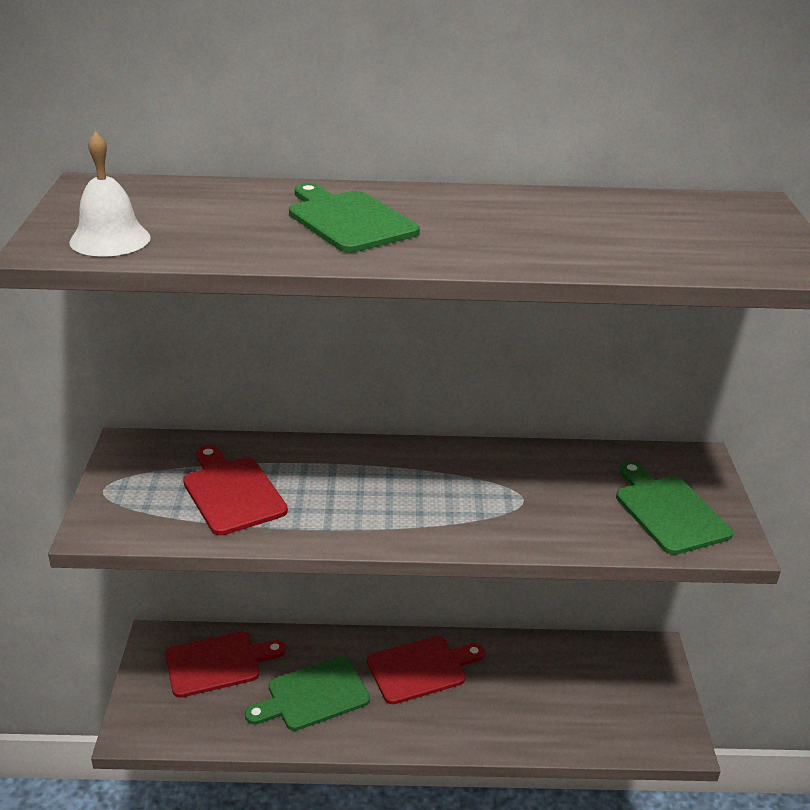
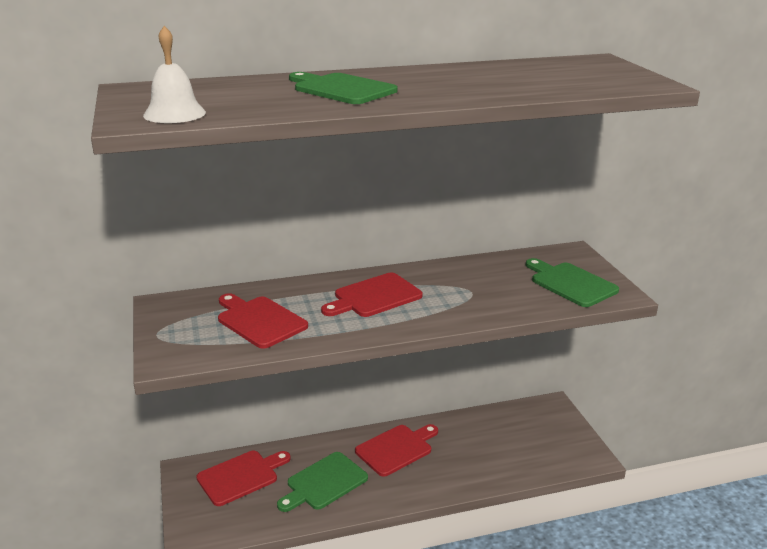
camera: 15 degrees left, 5 degrees down
(391, 483) = (374, 297): none -> red cutting board

